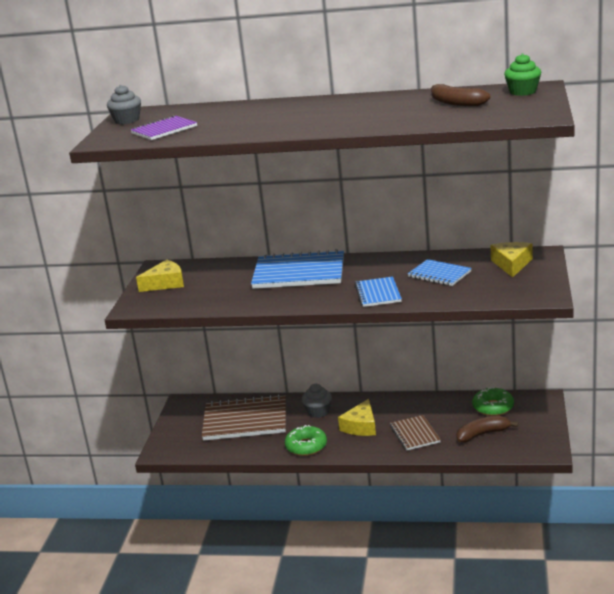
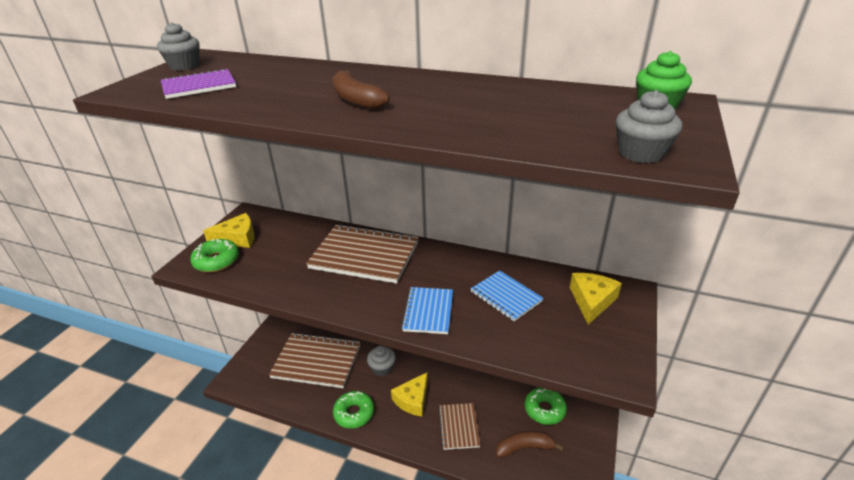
camera: 10 degrees right, 10 degrees up
(160, 300) = (217, 261): none -> green donut
(299, 273) = (364, 255): blue notebook -> brown notebook
(456, 103) = (558, 109): brown banana -> brown banana (356, 100)
(516, 116) = (641, 153): none -> grey cupcake

